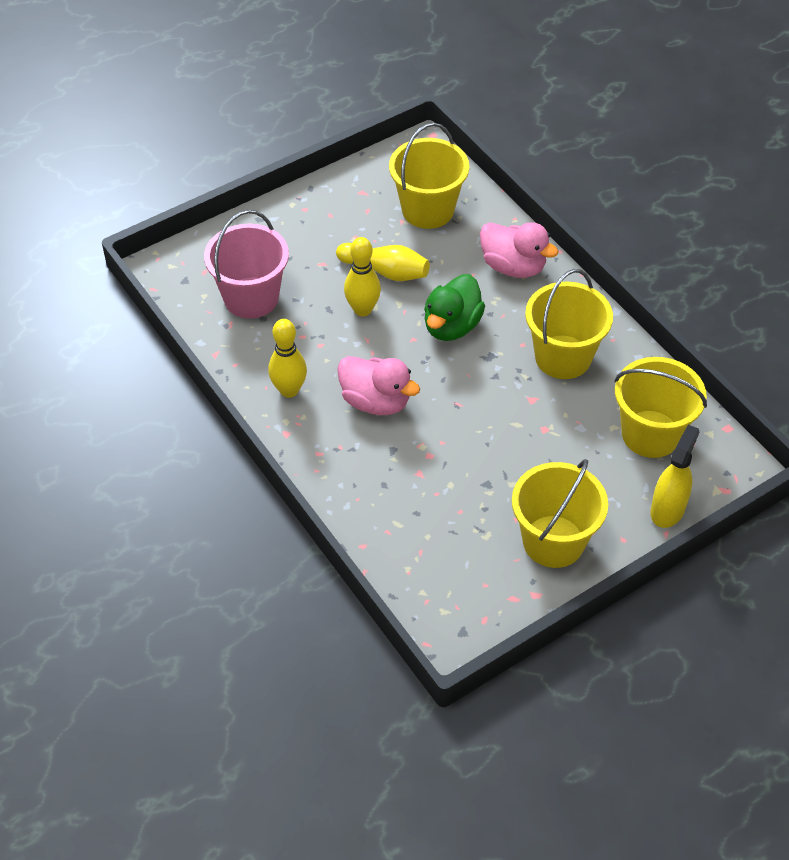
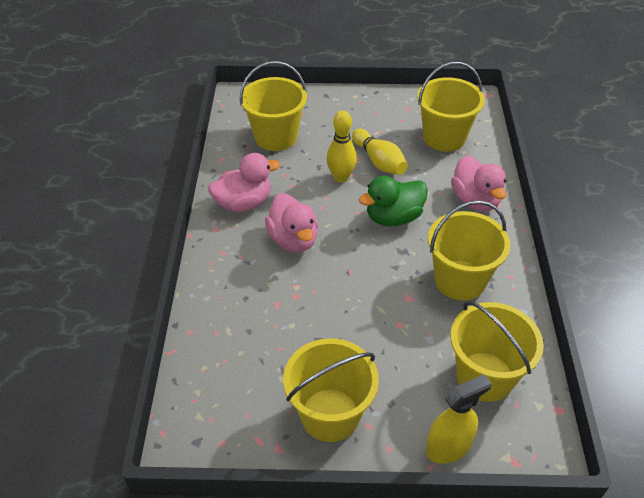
camera: 35 degrees right, 5 degrees down
(251, 298) = (276, 137): pink bucket -> yellow bucket
(289, 390) = (244, 203): yellow bowling pin -> pink duck

